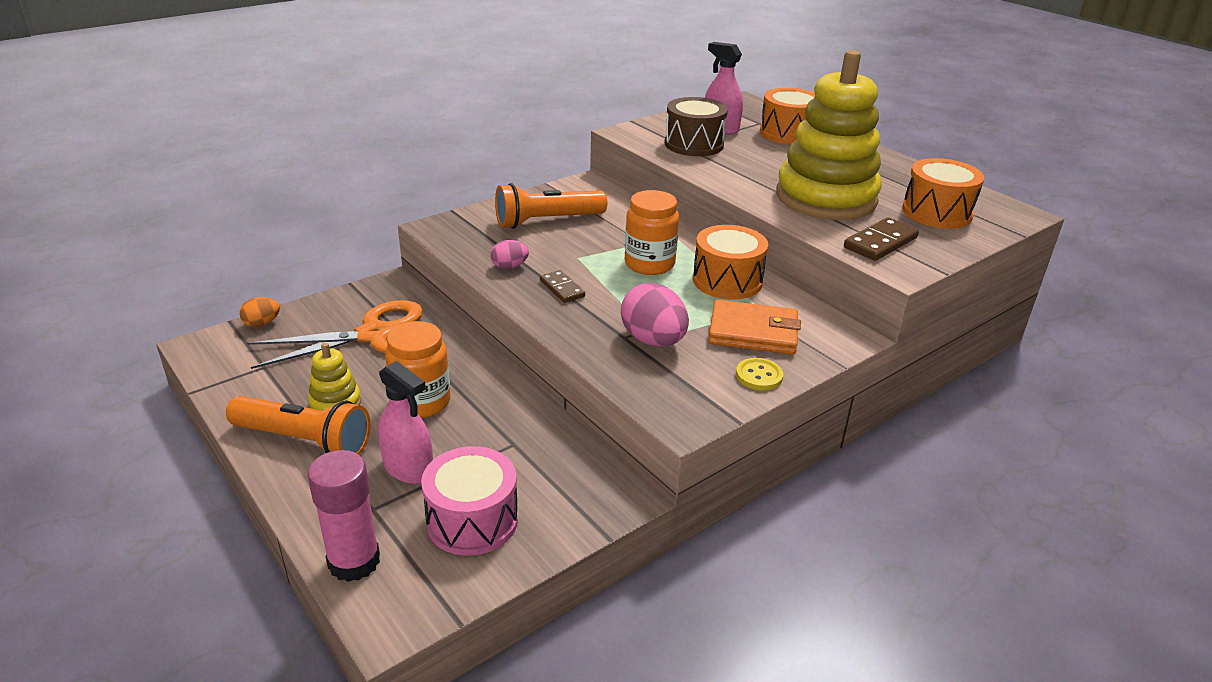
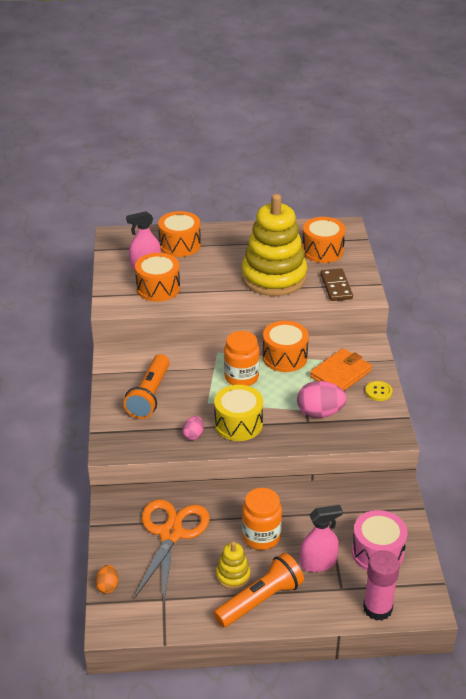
camera: 55 degrees left, 5 degrees up
(562, 289) = (238, 424): brown domino -> yellow drum
(694, 144) = (158, 288): brown drum -> orange drum

